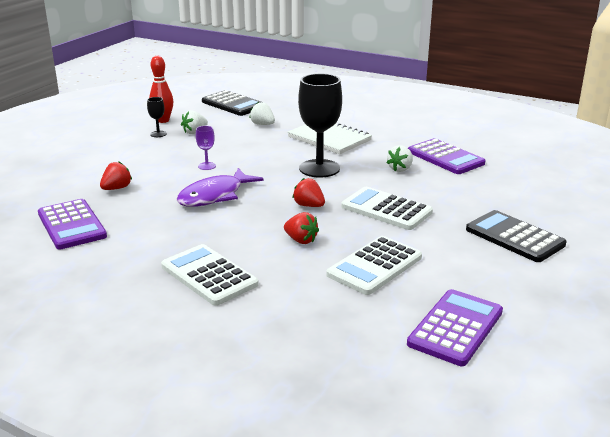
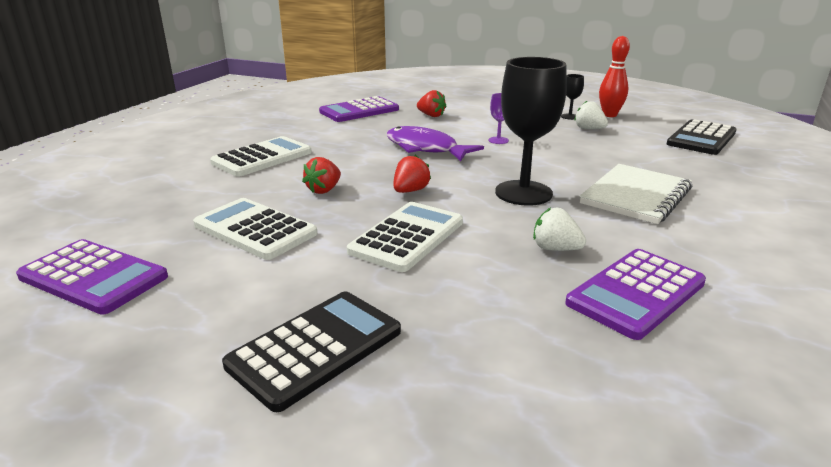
camera: 85 degrees right, 0 degrees up
(262, 124) = (648, 156): white strawberry -> none

